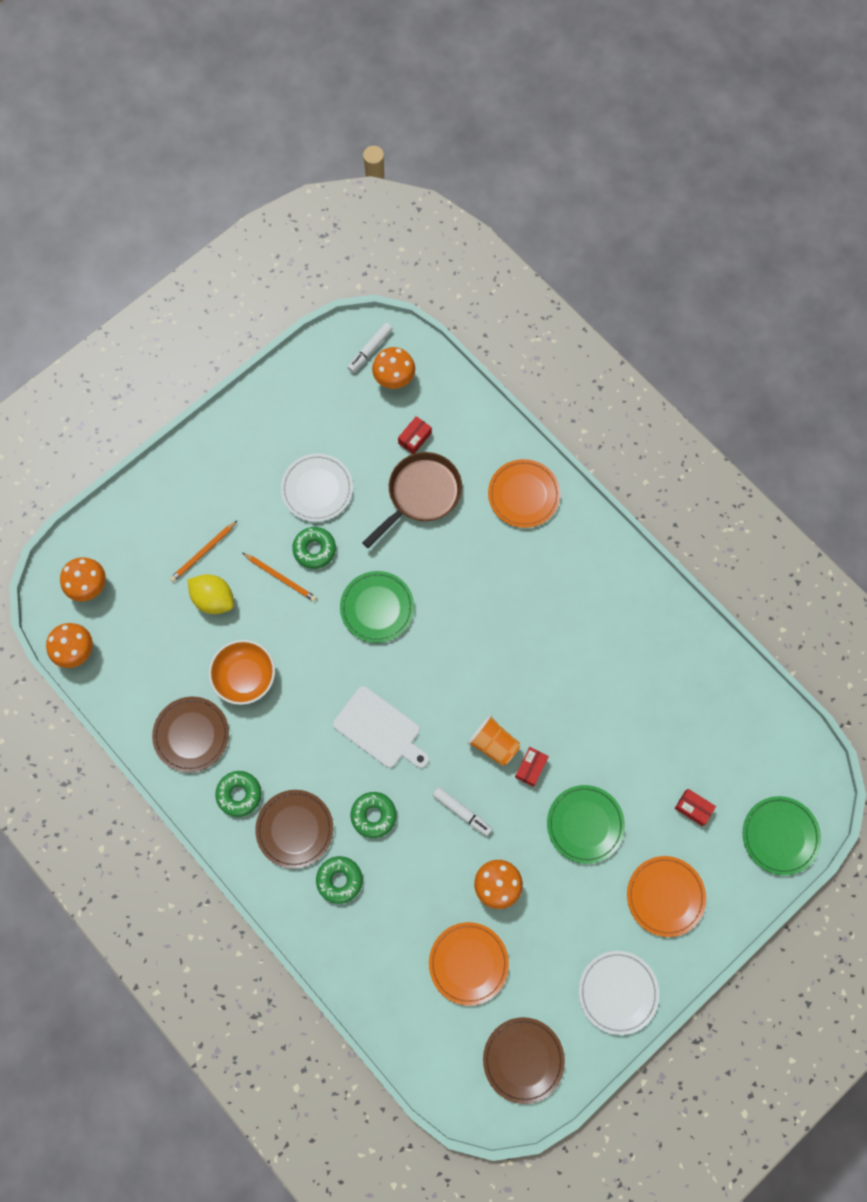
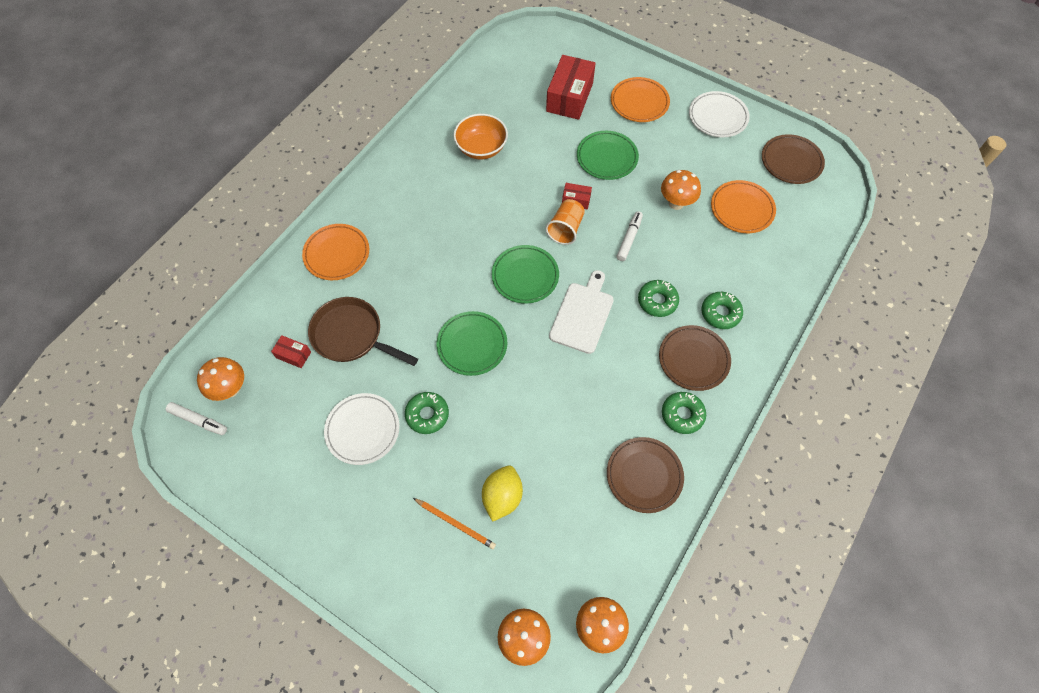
camera: 105 degrees left, 10 degrees down
(245, 677) = (572, 442): orange bowl -> orange bowl (481, 148)
(280, 578) = (464, 438): orange pencil -> none
(693, 808) = (569, 97): red box -> red box, size x2.11
(780, 836) = (571, 48): green plate -> green plate (525, 276)

